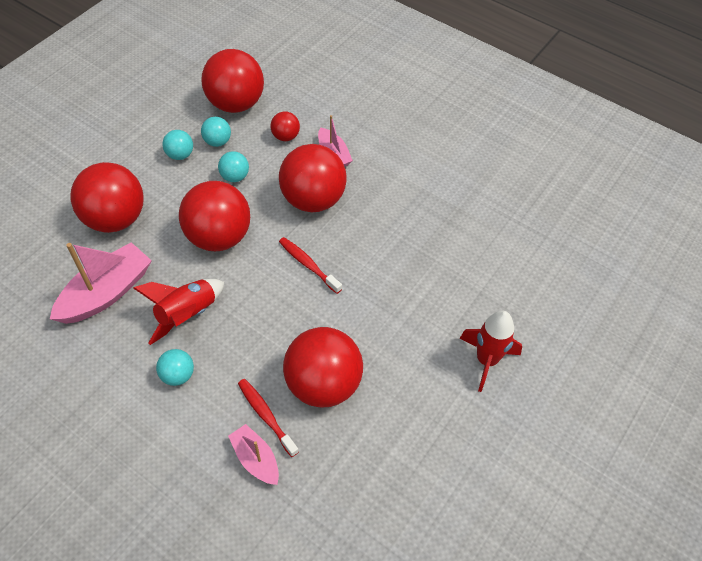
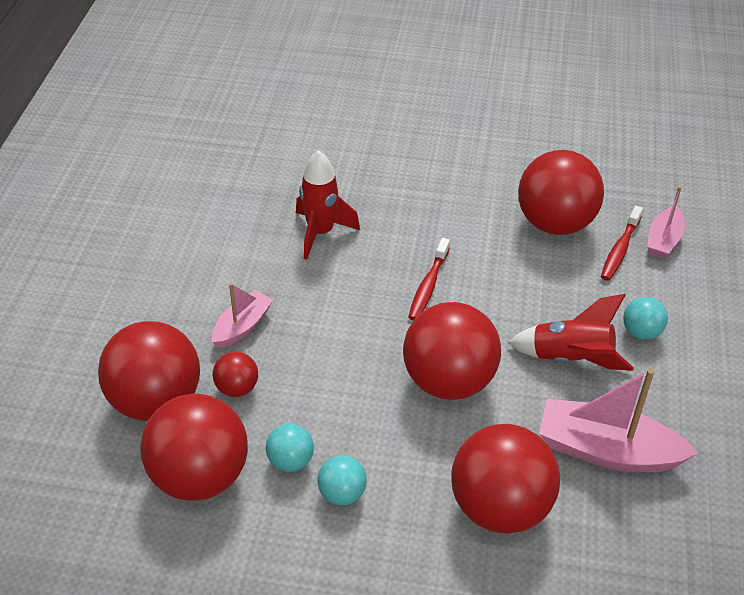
camera: 115 degrees left, 10 degrees down
(235, 177) = (343, 410): turquoise ball -> none
(313, 200) = (331, 317): red ball -> red ball (156, 401)
(486, 360) = (441, 131): red rocket -> red rocket (320, 233)

